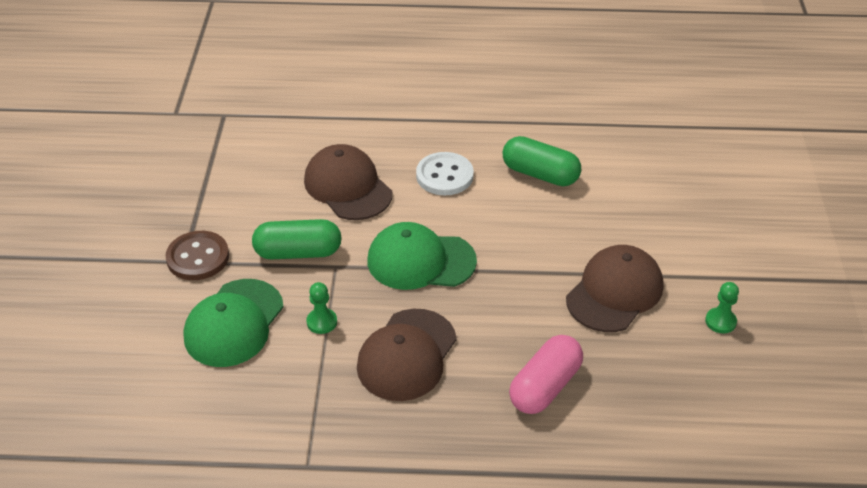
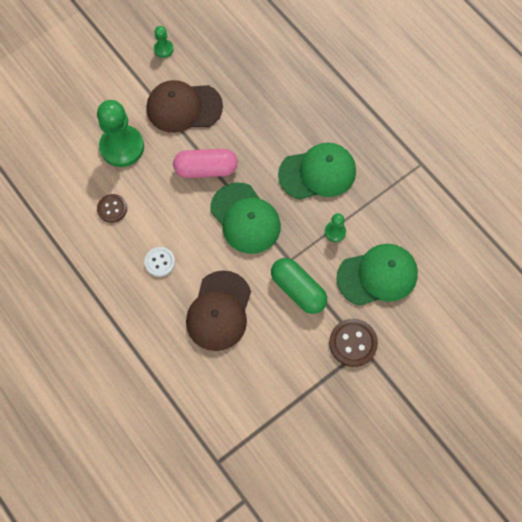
camera: 130 degrees left, 25 degrees up
(407, 355) = (317, 173): brown cap -> green cap
(444, 176) = (160, 262): white button -> white button, size x0.65
(540, 174) = (112, 209): green capsule -> brown button
(545, 386) = (279, 98): pink capsule -> pink capsule (206, 169)
(609, 217) = (122, 147): none -> green pawn

